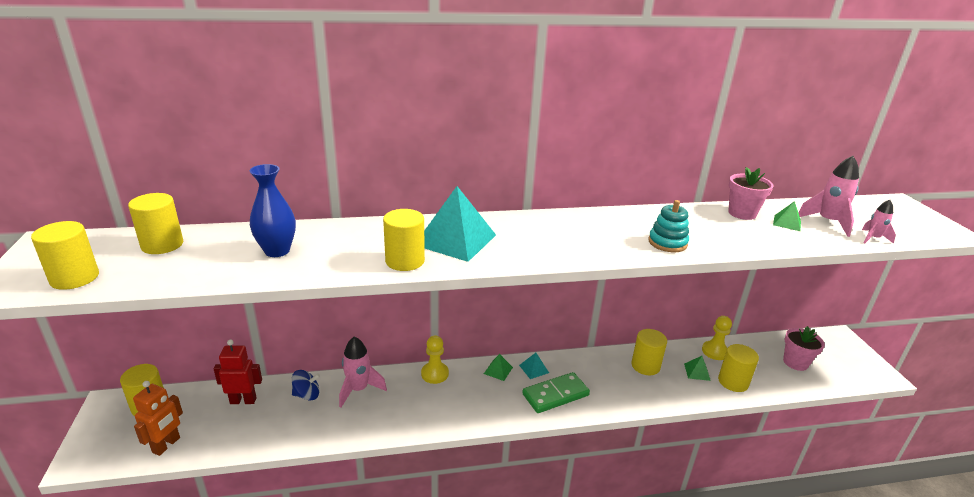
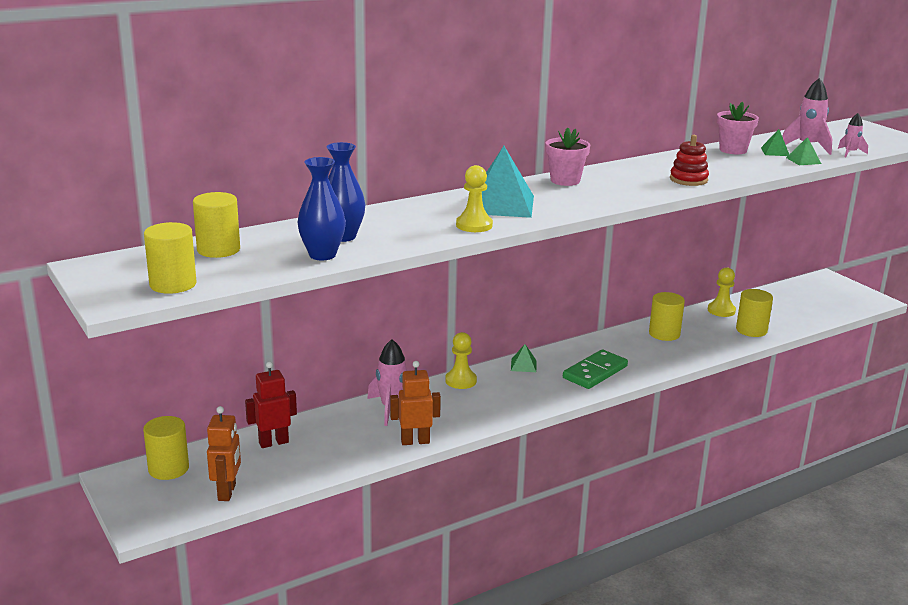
camera: 20 degrees left, 5 degrees down
(234, 270) = (322, 255): none -> blue vase
(307, 395) = (340, 424): blue spinning top -> none
(350, 432) = (415, 441): none -> orange robot
(405, 261) = (474, 225): yellow cylinder -> yellow pawn
(534, 369) = (558, 357): turquoise pyramid -> none
(667, 243) = (688, 179): turquoise stacking toy -> red stacking toy
(697, 372) = (714, 329): green pyramid -> green pyramid (803, 160)
(795, 362) = (798, 305): pink flower pot -> pink flower pot (565, 181)

